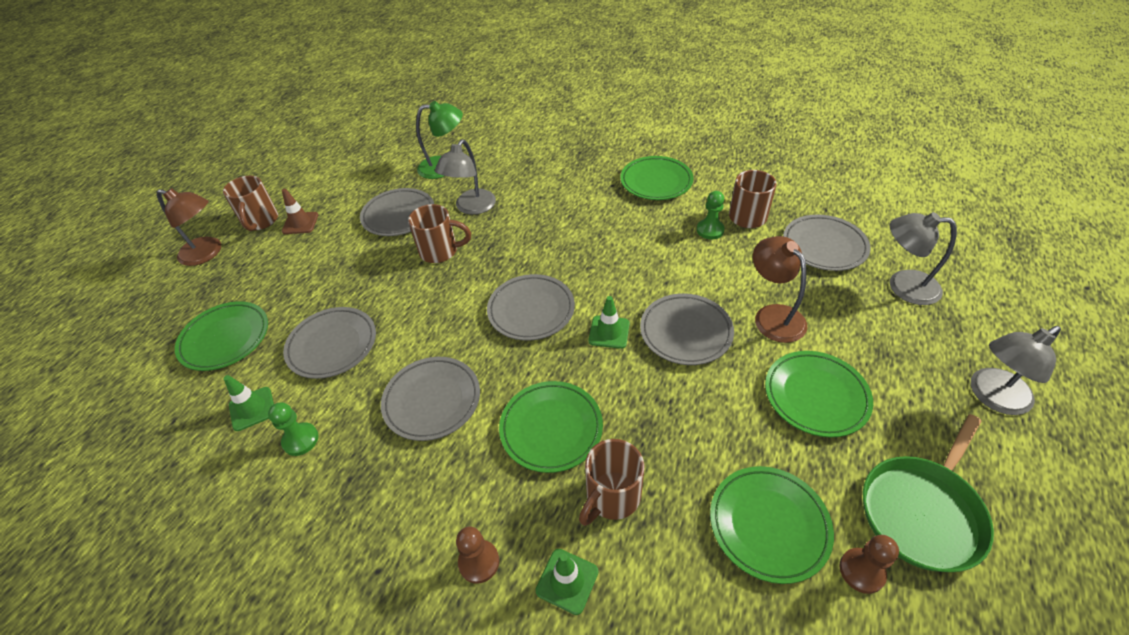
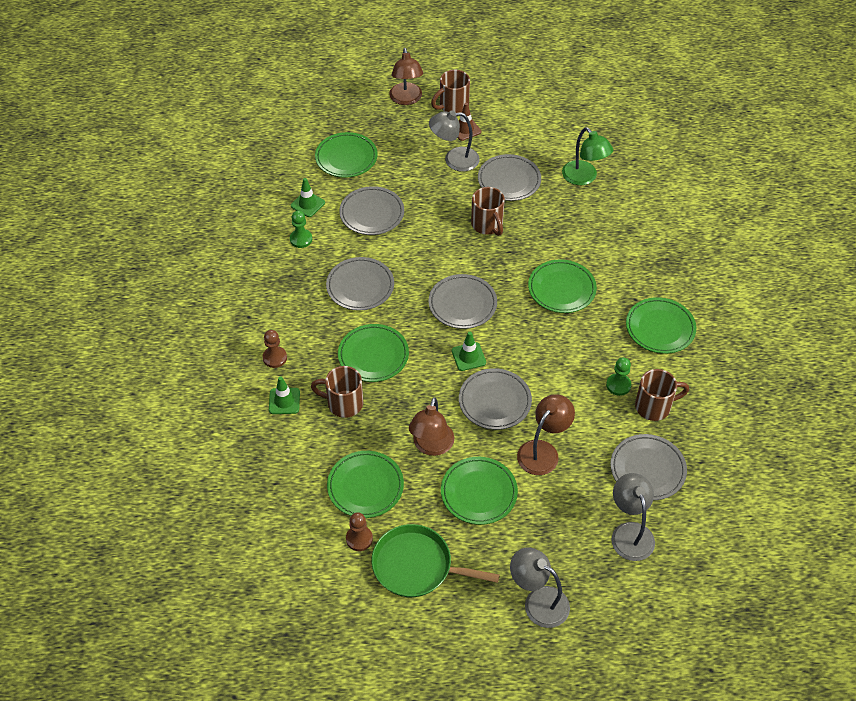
camera: 60 degrees right, 5 degrees up
(471, 208) = (546, 220): grey lamp -> grey lamp (454, 160)
(566, 227) = (561, 289): none -> green plate
(727, 419) = (431, 446): none -> brown lamp

